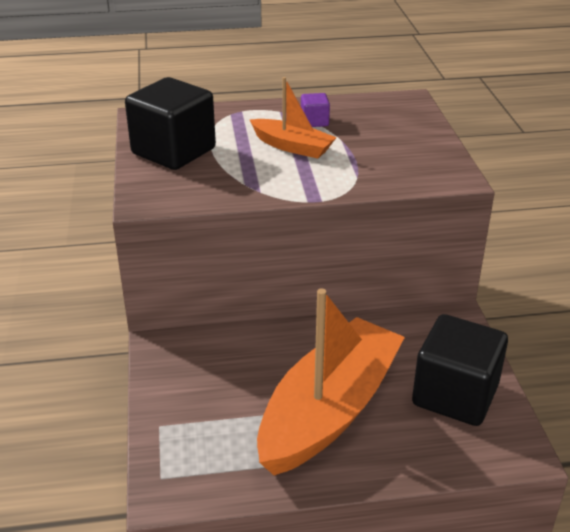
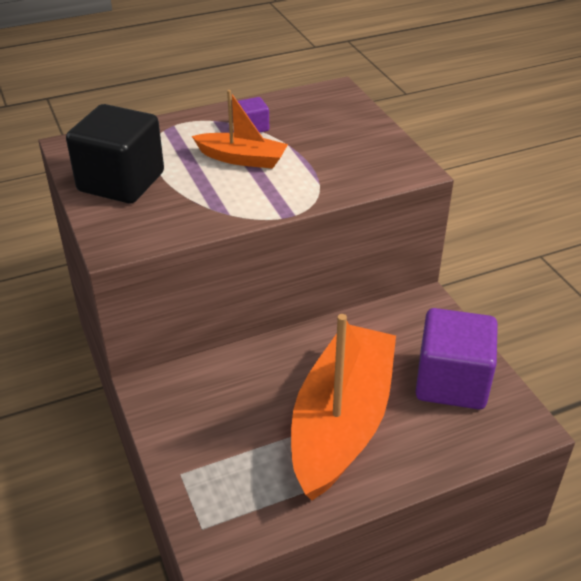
camera: 15 degrees left, 5 degrees up
(455, 395) = (451, 382): black cube -> purple cube

